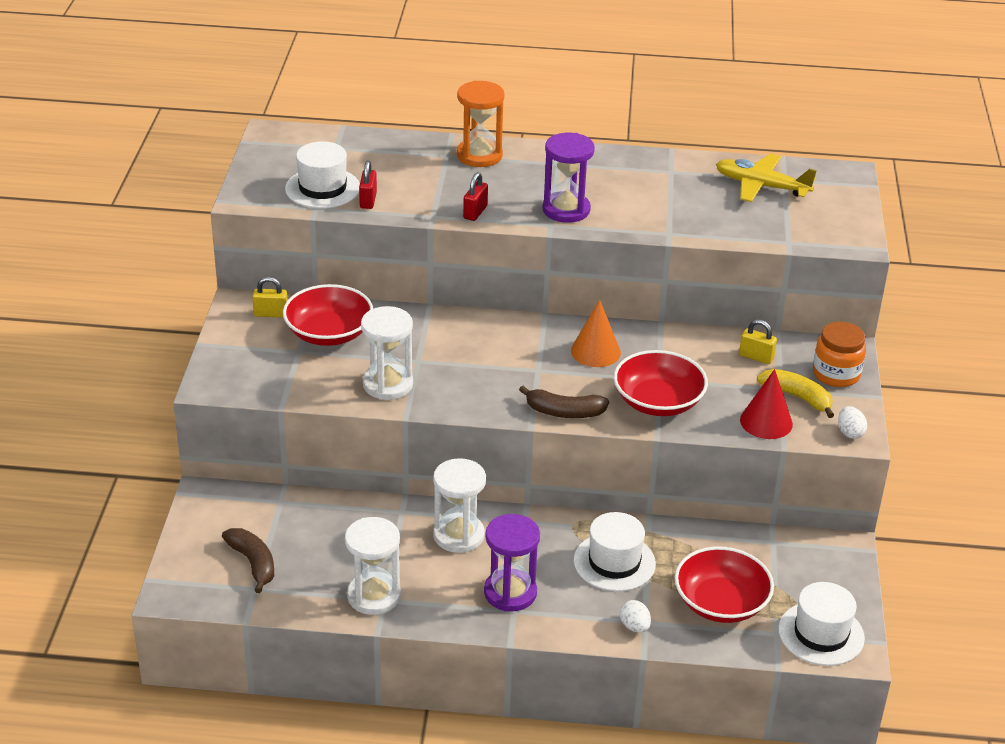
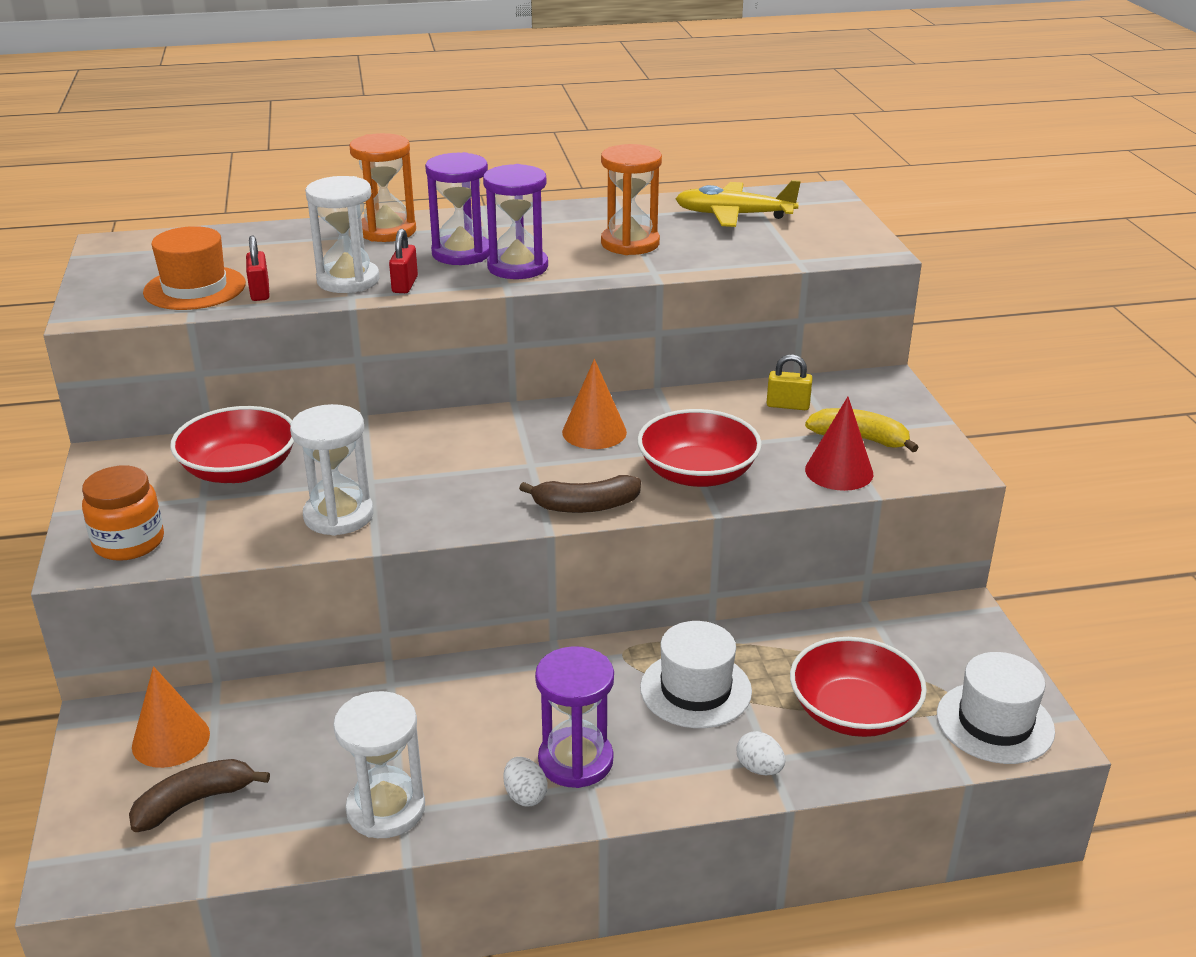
camera: 15 degrees left, 5 degrees down
(247, 518) = (171, 740): none -> orange cone
(253, 563) = (194, 802): brown banana -> brown banana turned 75 degrees counterclockwise
(271, 314) = (153, 460): yellow padlock -> none
(322, 188) = (195, 288): white hat -> orange hat
(458, 535) = (478, 699): white hourglass -> white hourglass (348, 280)
(528, 188) = (461, 253): none -> purple hourglass
(663, 201) = (630, 243): none -> orange hourglass
(836, 374) = (888, 407): orange jar -> orange jar (129, 542)
(850, 432) = (942, 465): white egg -> white egg (525, 796)

